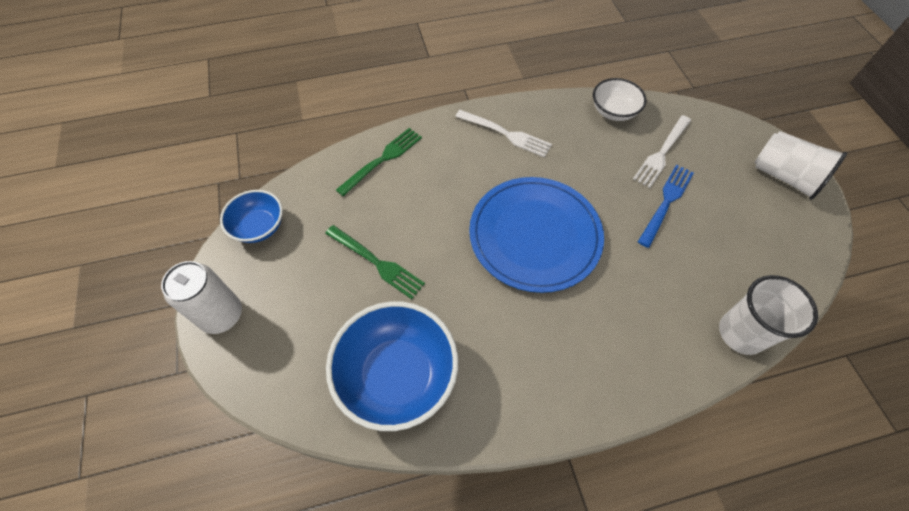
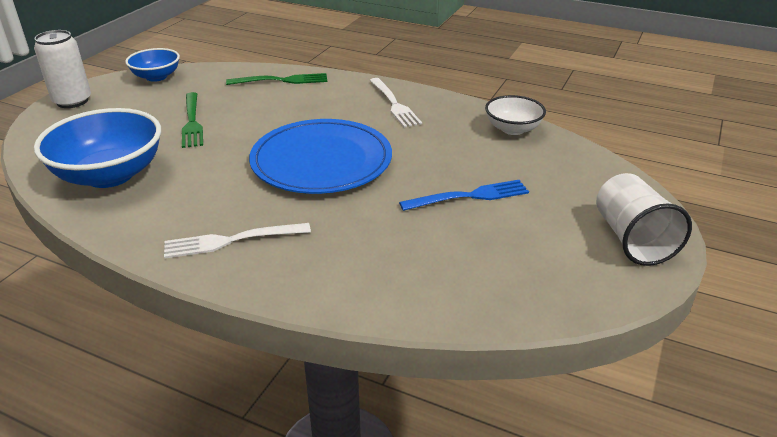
camera: 40 degrees right, 25 degrees down
(662, 153) = (518, 169): white fork -> white fork (232, 241)
(741, 333) = (399, 303): white cup -> none

